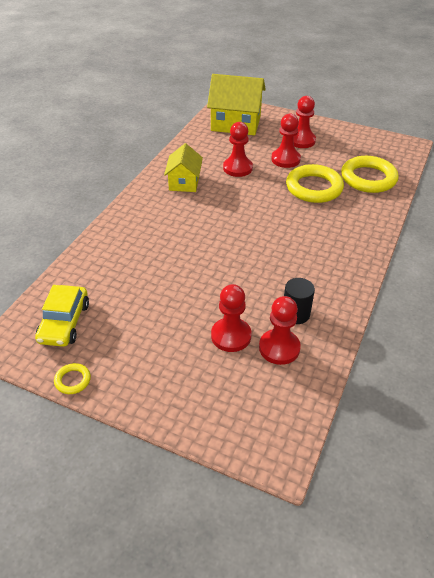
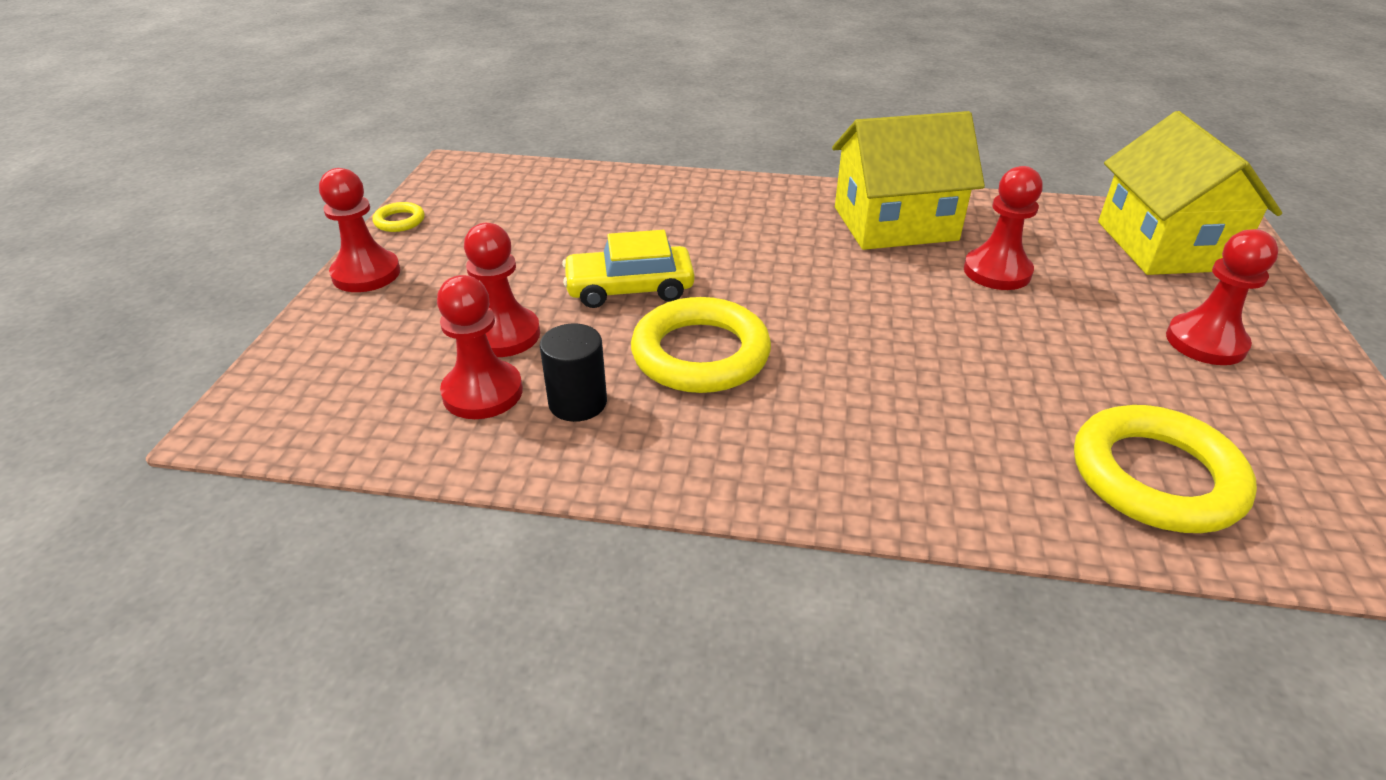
camera: 75 degrees right, 5 degrees down
(64, 322) = (504, 194): yellow car -> yellow car (629, 289)
(184, 182) = (895, 223): yellow house -> yellow house, size x1.63
(285, 159) = (1096, 328): red pawn -> red pawn (366, 274)
(314, 188) = (1021, 383): yellow ring -> yellow ring (700, 354)

